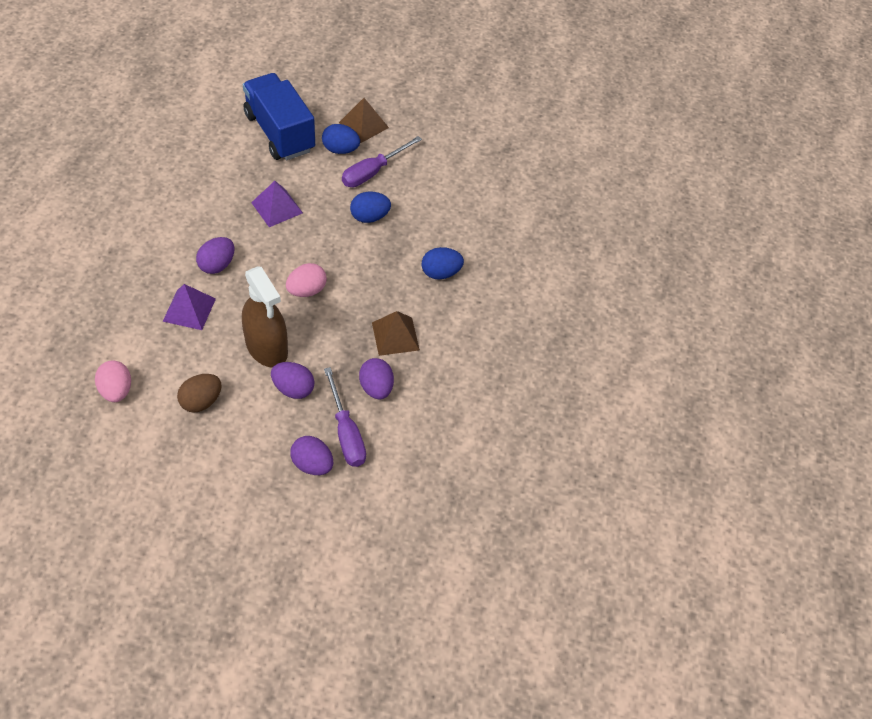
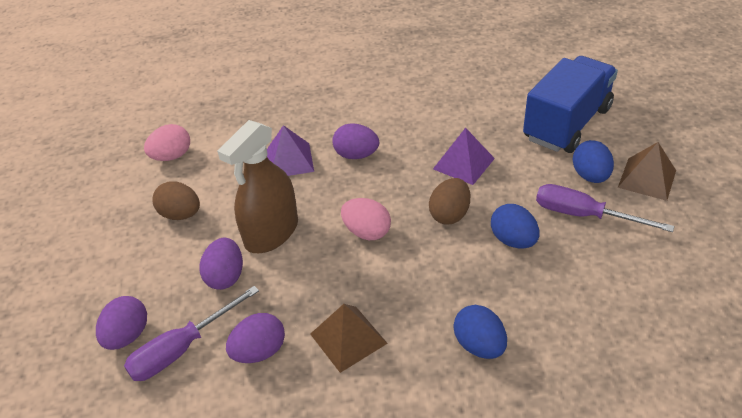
camera: 75 degrees right, 10 degrees down
(323, 238) = (449, 214): none -> brown egg

